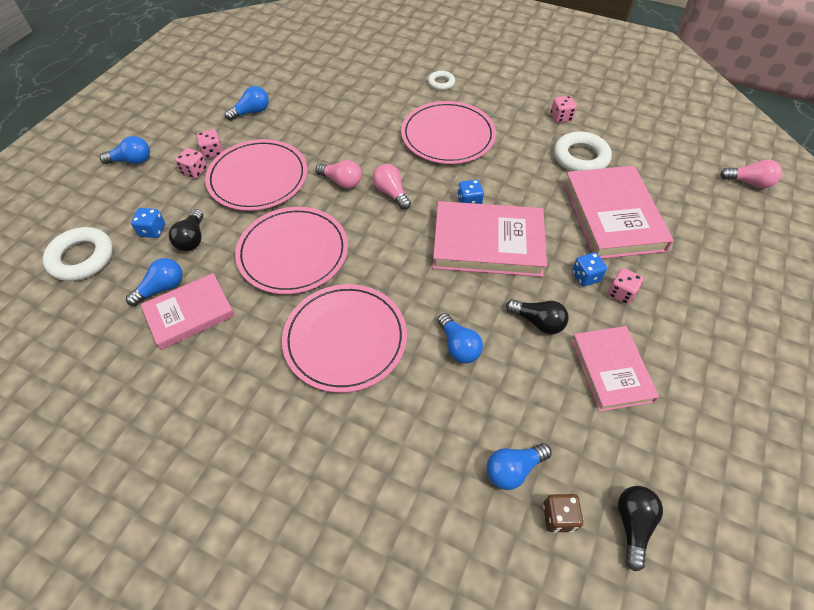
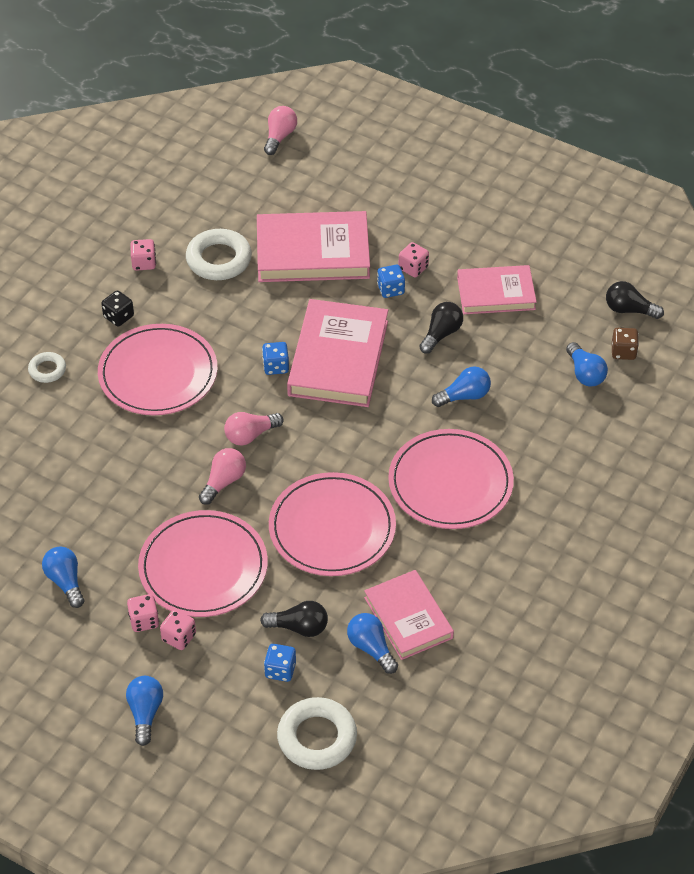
camera: 85 degrees left, 5 degrees down
(501, 110) = (118, 317): none -> black dice

